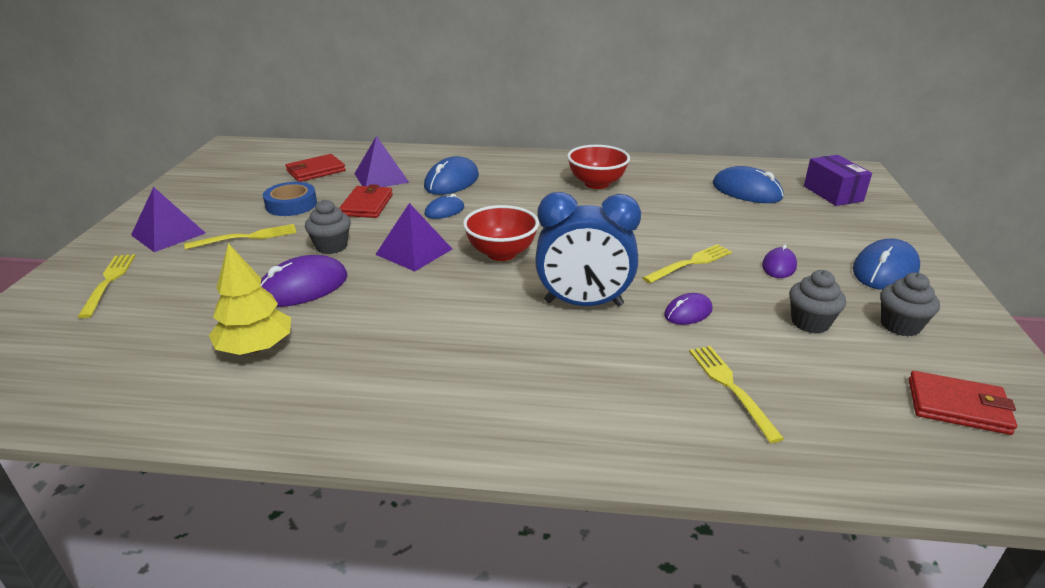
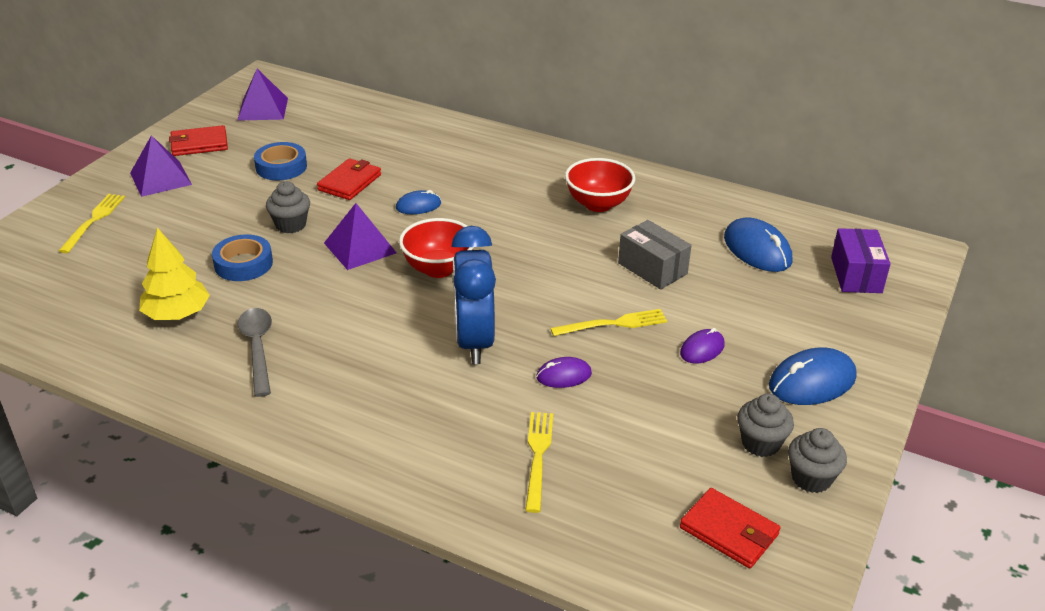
camera: 20 degrees right, 5 degrees up
(247, 237) = (224, 197): yellow fork -> none
(303, 287) = (243, 264): purple mouse -> blue tape
(316, 171) = (326, 128): red wallet -> red wallet (199, 144)
(369, 359) = (258, 348): none -> grey spoon
(381, 178) = (383, 150): purple pyramid -> purple pyramid (263, 109)
(452, 181) = (449, 169): blue mouse -> none
(583, 303) = (474, 341): blue clock -> blue clock turned 60 degrees clockwise
(682, 218) = (652, 268): none -> grey box
(810, 323) = (672, 416): grey cupcake -> grey cupcake (811, 478)

